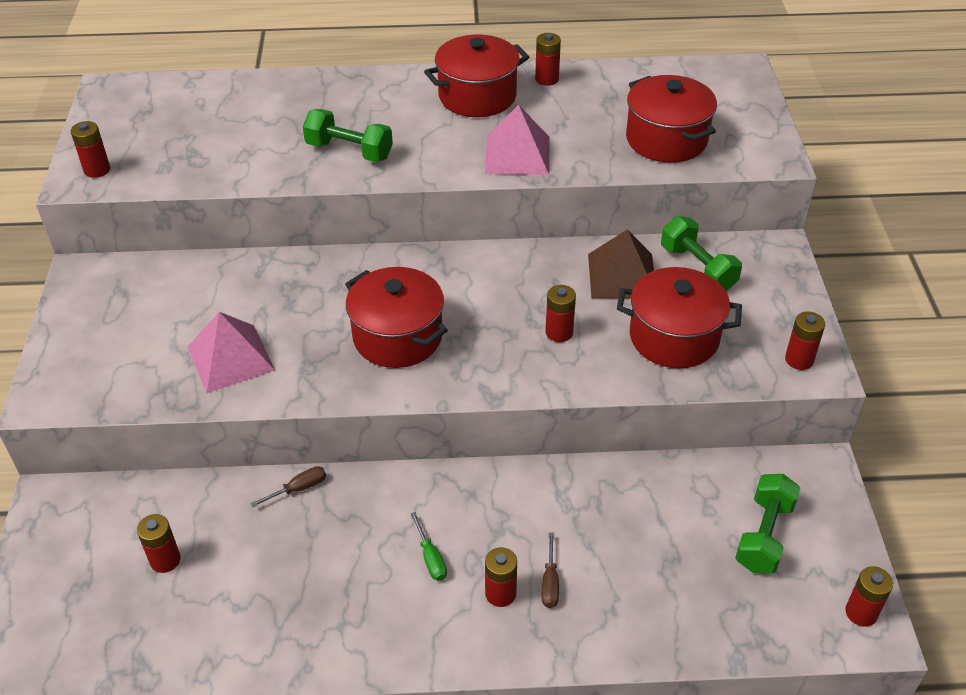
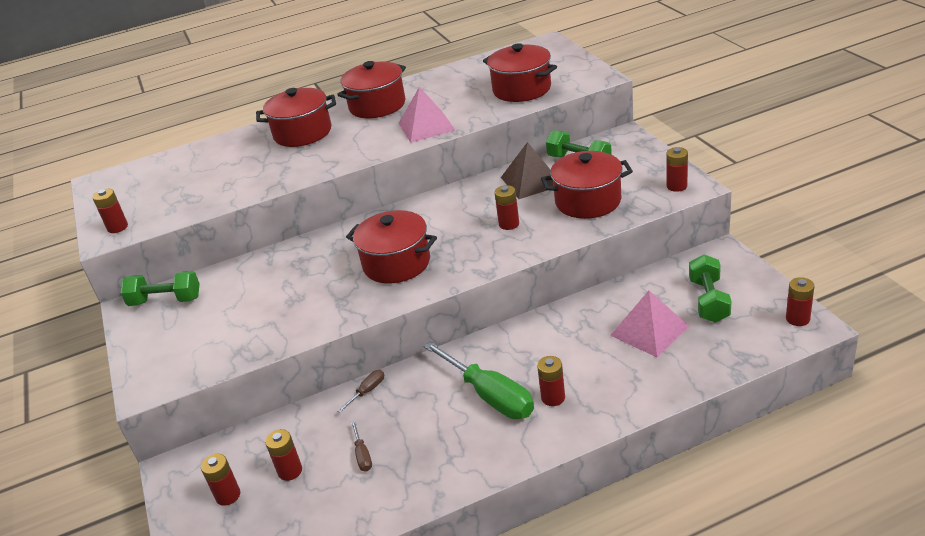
camera: 15 degrees left, 10 degrees down
(230, 358) = (279, 316): pink pyramid -> pink pyramid (649, 331)
(349, 151) = (305, 160): green dumbbell -> green dumbbell (166, 301)
(368, 106) = (302, 133): none -> red pot
(431, 558) = (490, 396): green screwdriver -> green screwdriver, size x2.29
(547, 79) = (419, 83): red battery -> red battery (228, 495)
(550, 583) = (583, 379): brown screwdriver -> brown screwdriver (363, 456)

